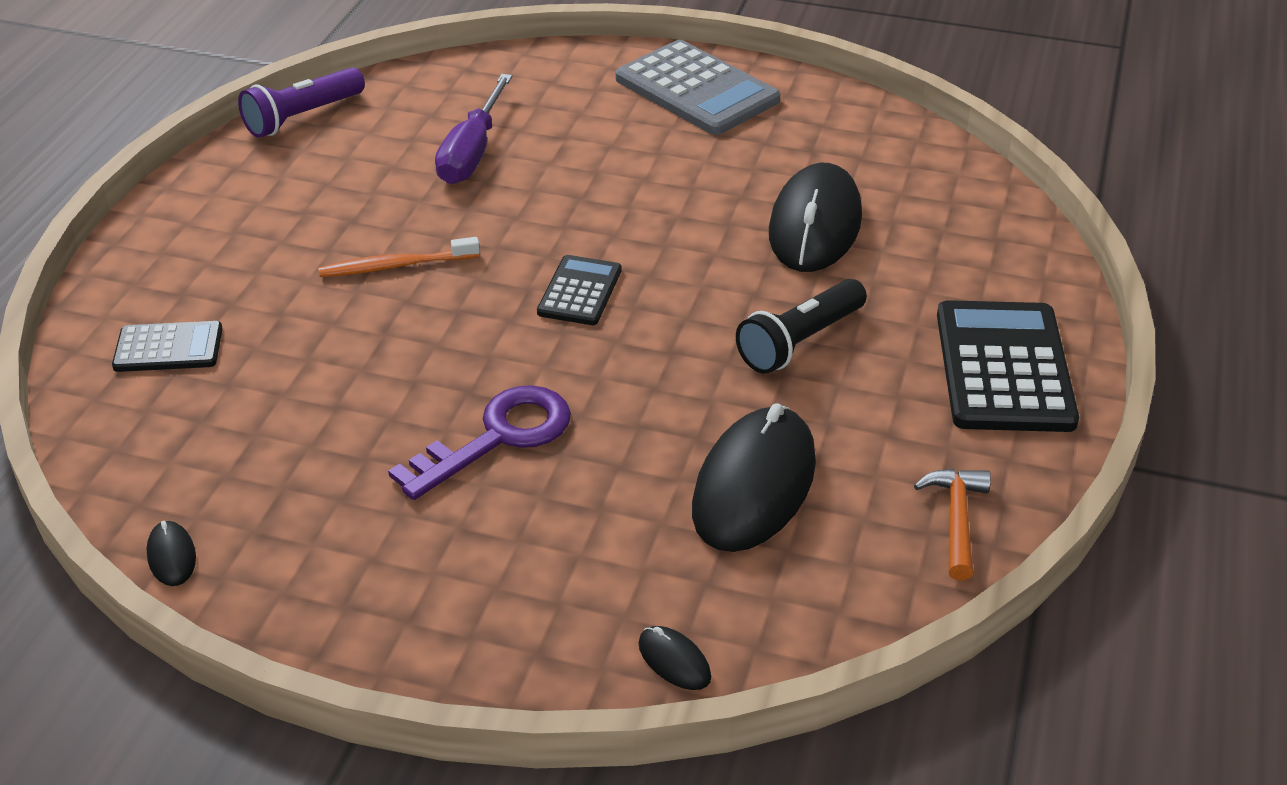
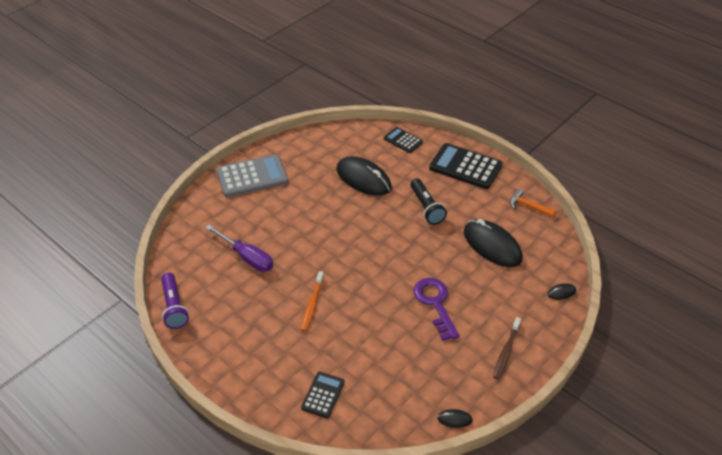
camera: 65 degrees left, 5 degrees up
(412, 596) = (506, 351): none -> brown toothbrush
(579, 291) = (363, 254): black calculator -> black calculator (403, 140)

